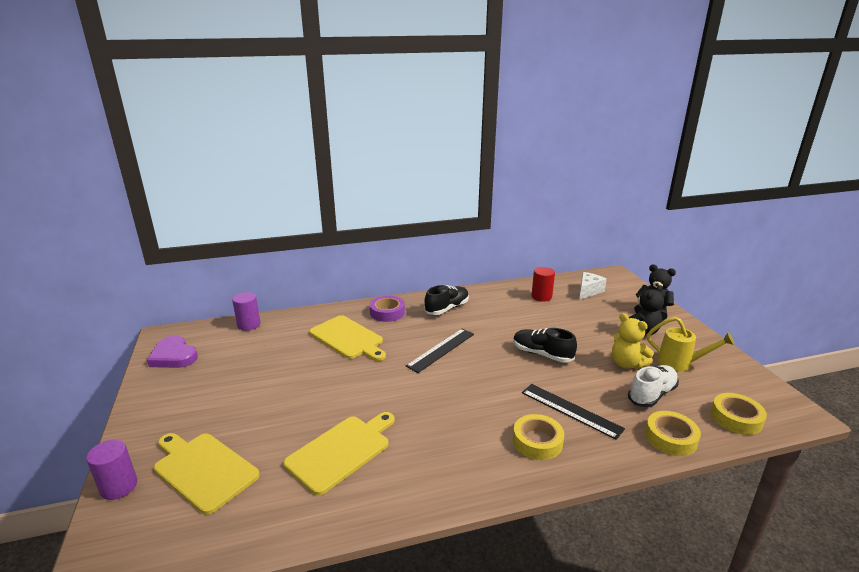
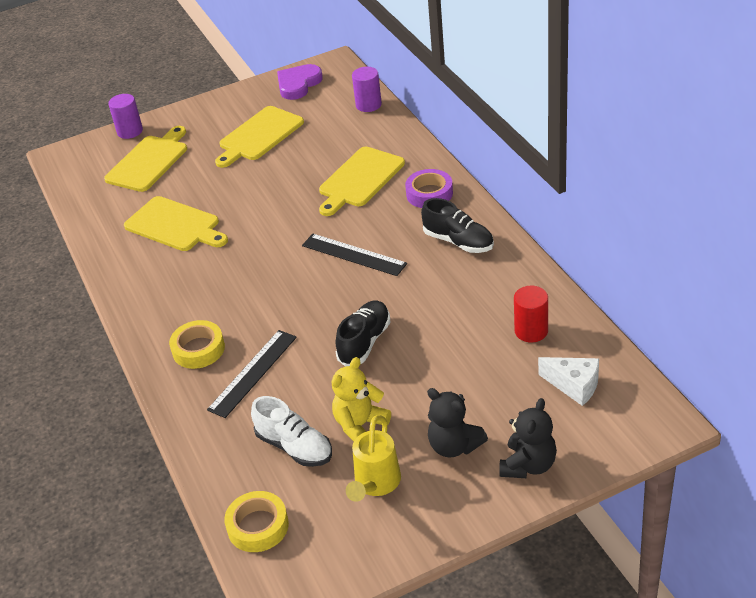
camera: 85 degrees right, 15 degrees up
(234, 385) = (259, 136): none -> yellow cutting board
(670, 438) = (214, 457): yellow tape -> none

